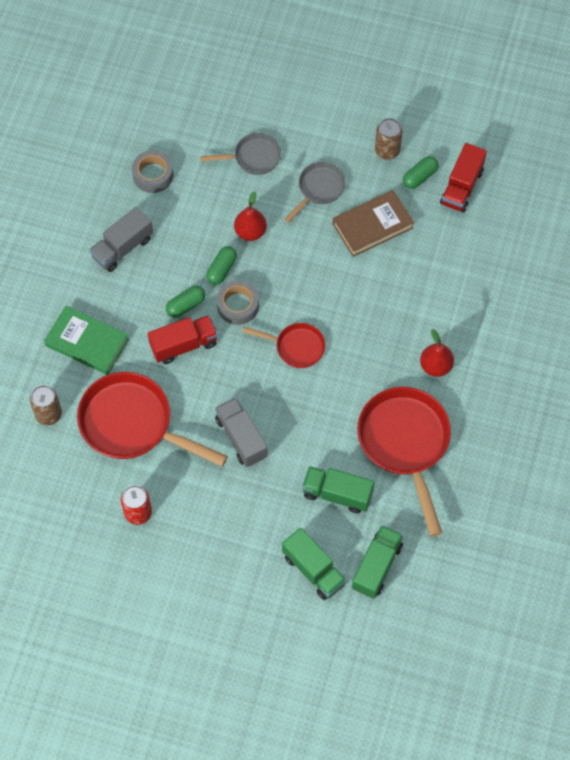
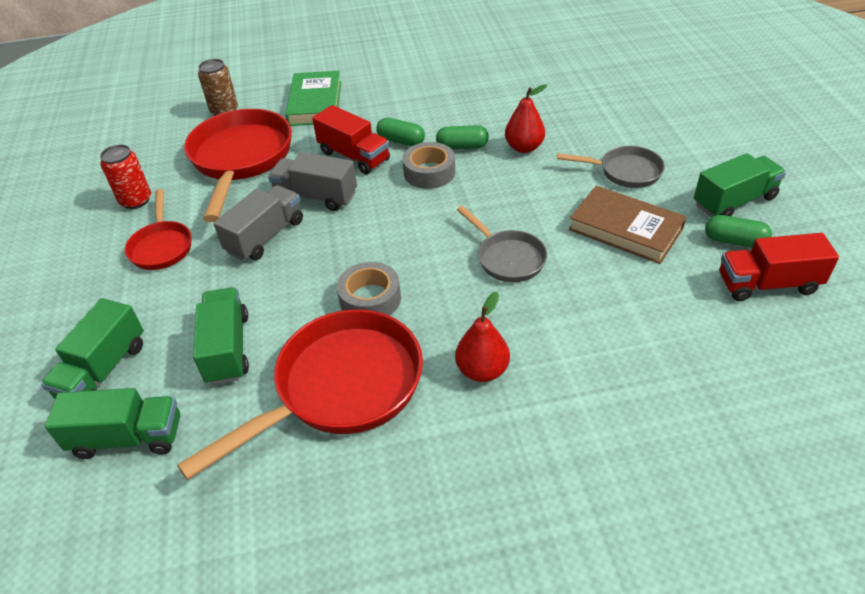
camera: 65 degrees right, 20 degrees down
(122, 248) = (432, 85): grey truck -> grey truck (316, 196)
(153, 175) = (524, 73): grey tape -> grey tape (370, 299)
(253, 157) = (610, 117): grey pan -> grey pan (507, 258)
(296, 347) = (411, 232): red pan -> red pan (162, 246)
(387, 151) = (734, 201): brown can -> green truck

